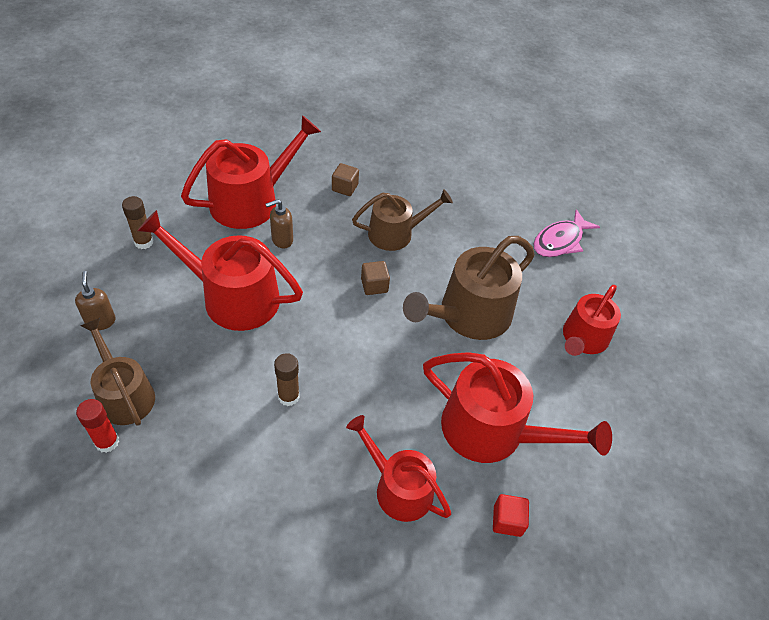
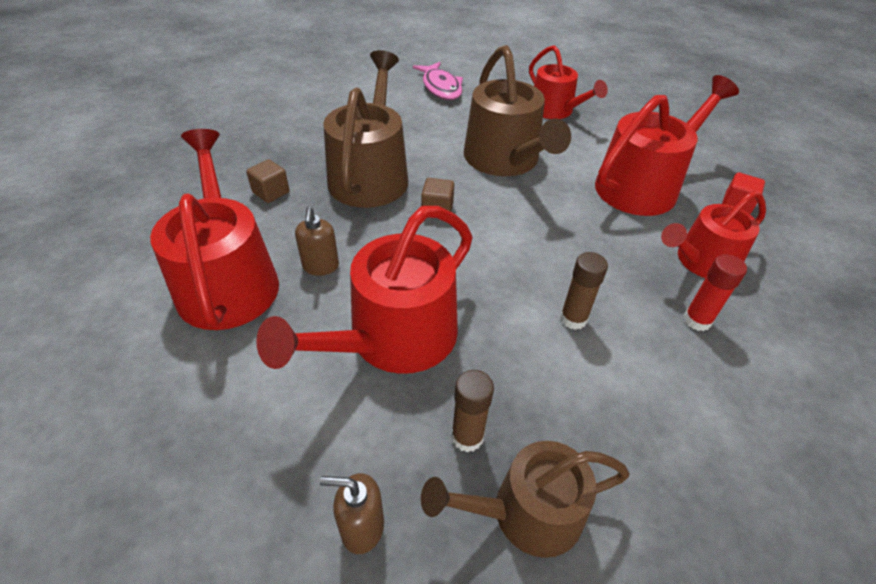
camera: 65 degrees left, 5 degrees down
(107, 442) = (612, 553): red glue stick -> red glue stick (697, 320)
(144, 242) = (219, 429): brown glue stick -> brown glue stick (467, 437)
(396, 233) = (370, 175): brown watering can -> brown watering can, size x1.53

